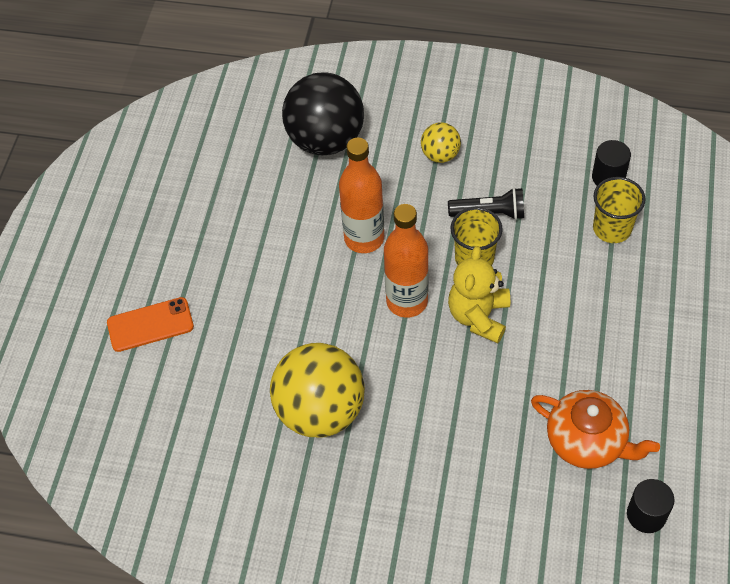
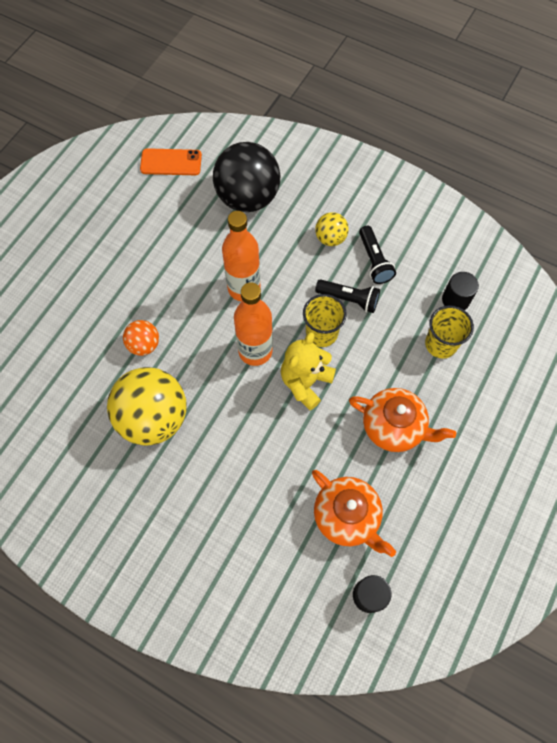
camera: 15 degrees right, 10 degrees up
(150, 325) = (57, 305): orange phone -> orange phone (171, 162)
(274, 336) = (144, 345): none -> orange ball
(500, 164) = (374, 261): none -> black flashlight
(598, 331) = (394, 426): none -> orange teapot

